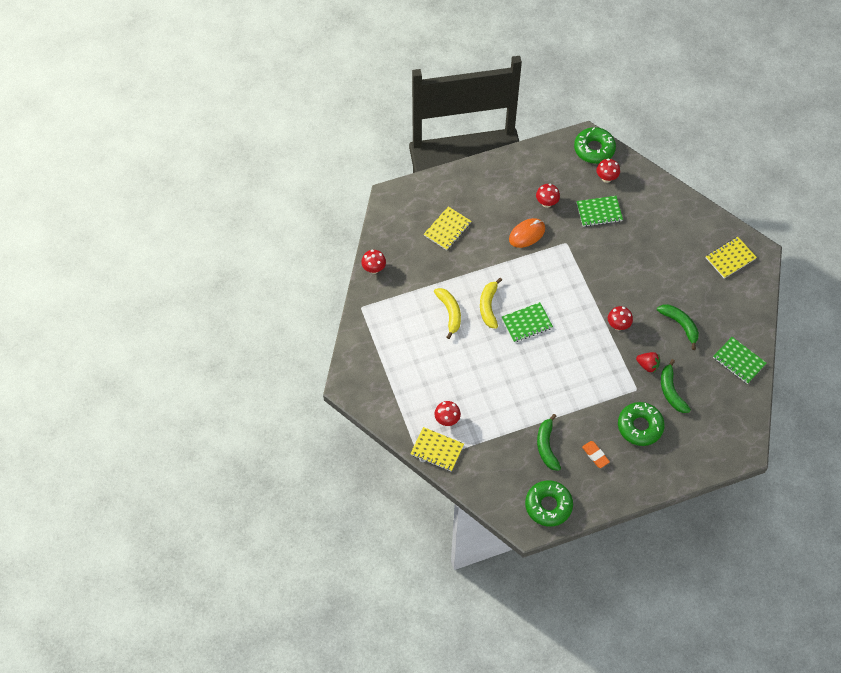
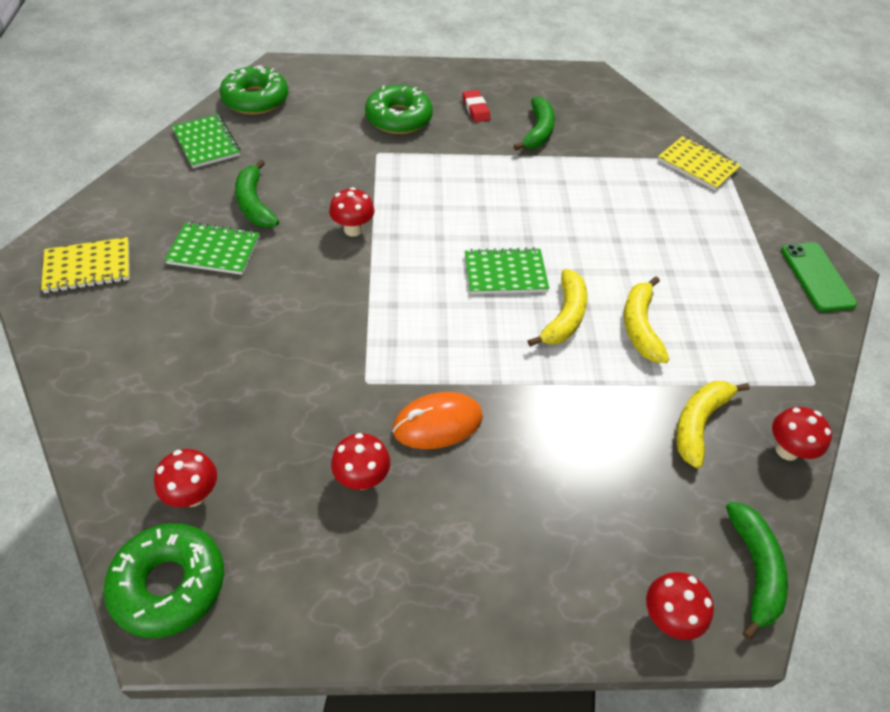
camera: 165 degrees left, 10 degrees down
(359, 377) = (817, 277): none -> green phone
(414, 269) = (699, 423): none -> yellow banana
(447, 229) = (609, 488): yellow notebook -> none
(447, 420) = (676, 191): red mushroom -> red mushroom (668, 618)
(548, 505) = (559, 84): green donut -> green donut (255, 99)
(595, 455) = (476, 109): orange eraser -> red eraser
(599, 212) = (262, 422): green notebook -> green notebook (214, 250)
(647, 365) = (342, 172): red strawberry -> none
(671, 391) = (329, 139): green banana -> green banana (754, 570)

